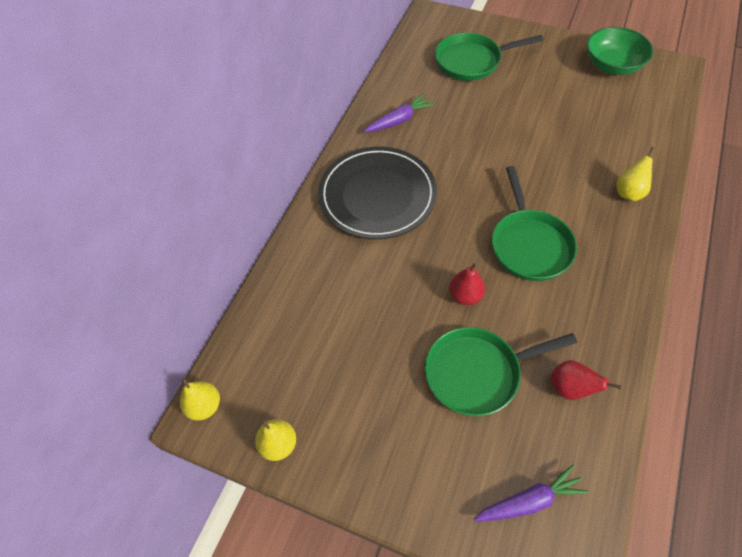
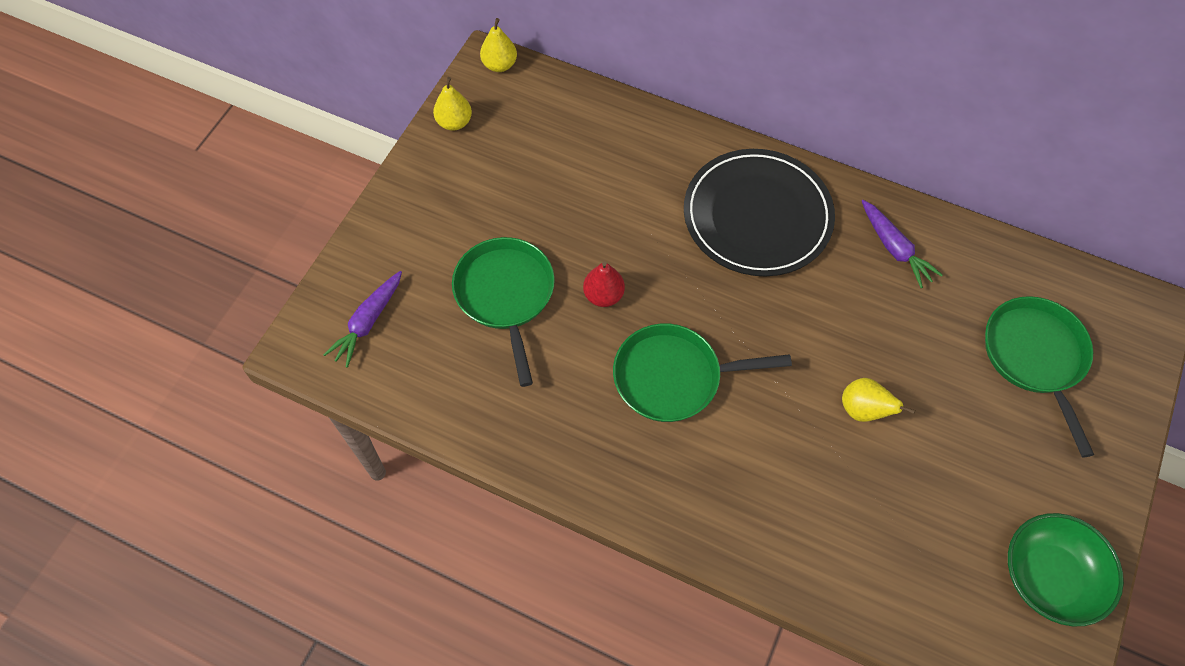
camera: 90 degrees right, 5 degrees up
(529, 501) = (368, 322): purple carrot -> purple carrot turned 45 degrees clockwise
(570, 388) = (476, 384): red pear -> none
(629, 192) = (760, 525): yellow pear -> yellow pear (863, 410)

